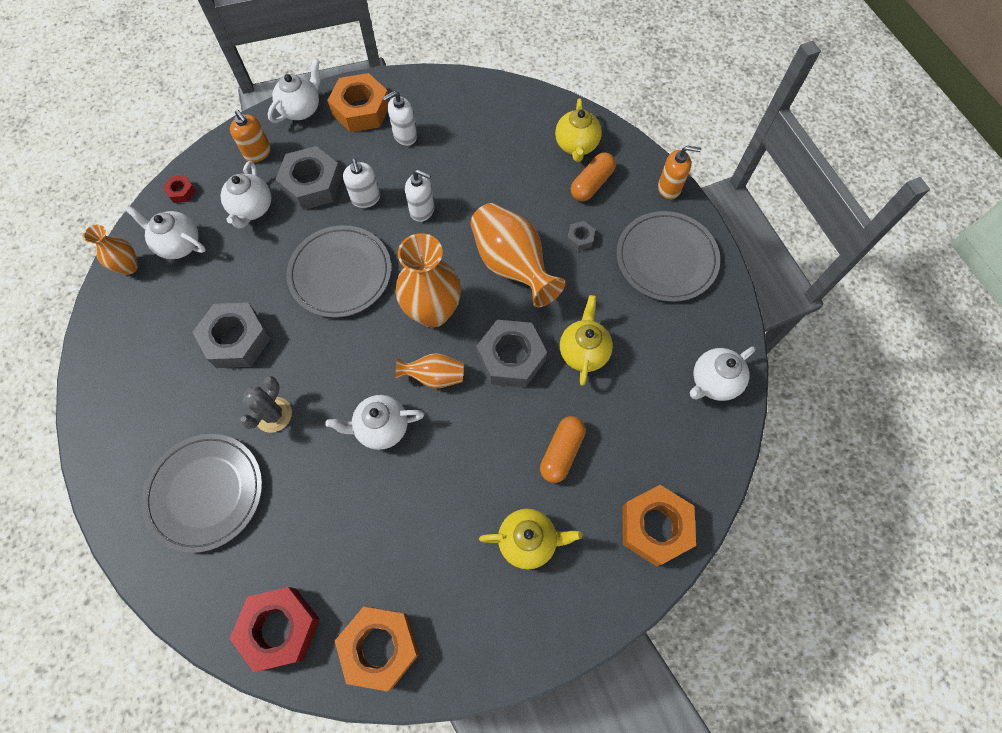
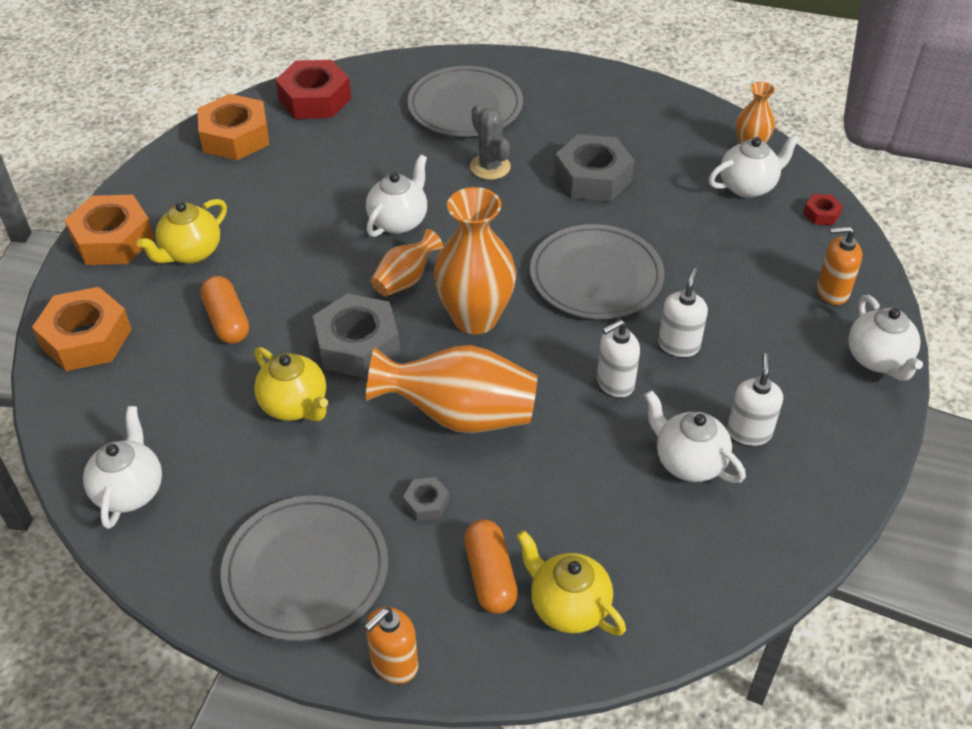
camera: 130 degrees right, 20 degrees down
(252, 209) = (749, 252): white teapot -> white teapot (688, 462)
(312, 184) = (742, 312): grey nut -> none
(361, 110) = (832, 414): orange nut -> orange nut (113, 239)
(366, 199) = (678, 345): white soap dispenser -> white soap dispenser turned 90 degrees clockwise

